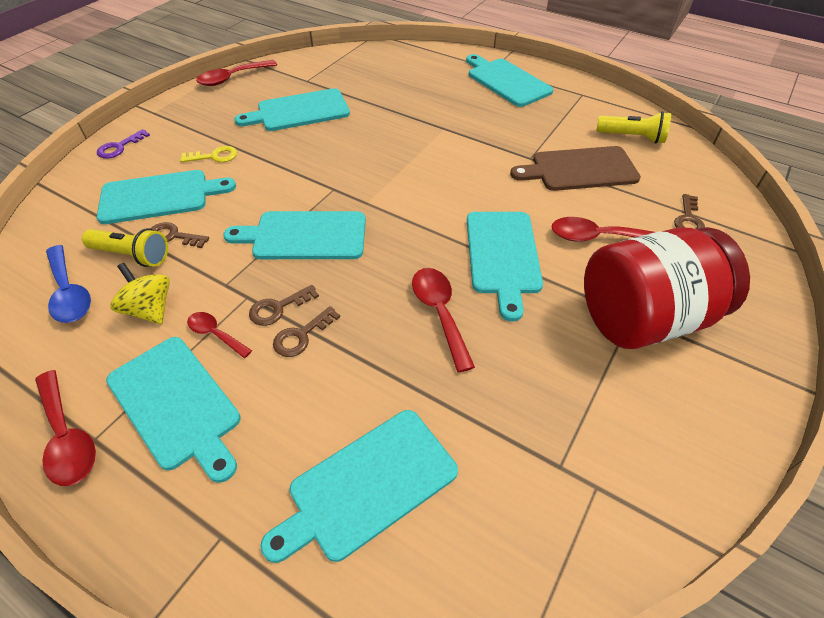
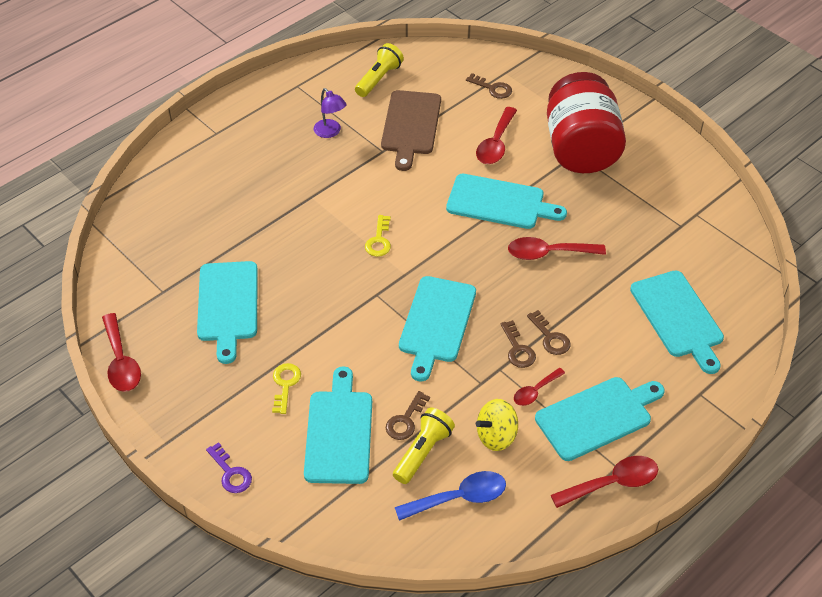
camera: 75 degrees left, 0 degrees up
(406, 177) = (379, 240): none -> yellow key
(506, 81) = (247, 130): turquoise cutting board -> none
(535, 123) = (330, 132): none -> purple lamp

